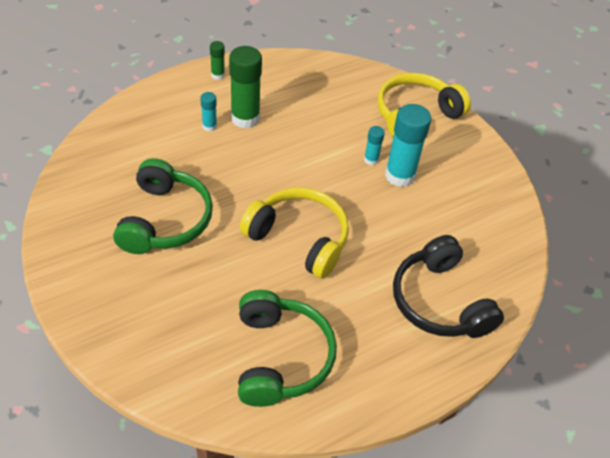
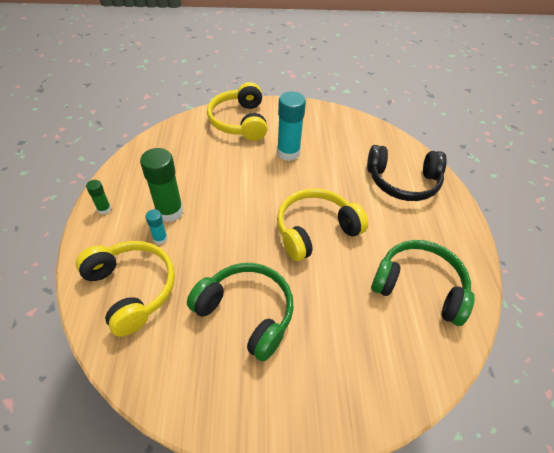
camera: 60 degrees left, 0 degrees up
(146, 133) = (132, 289): none -> yellow headphones
(371, 160) = (264, 160): turquoise glue stick -> none

